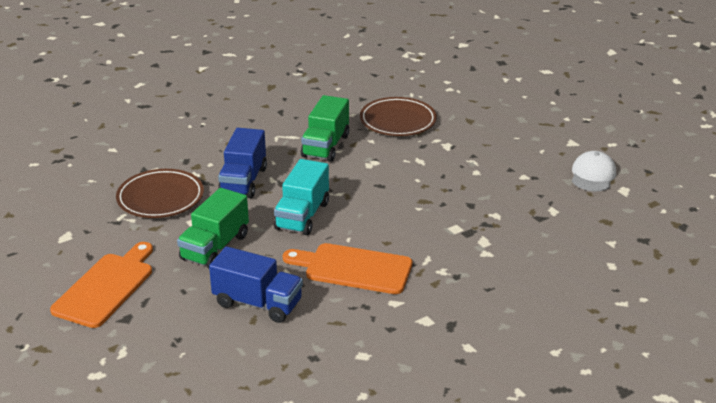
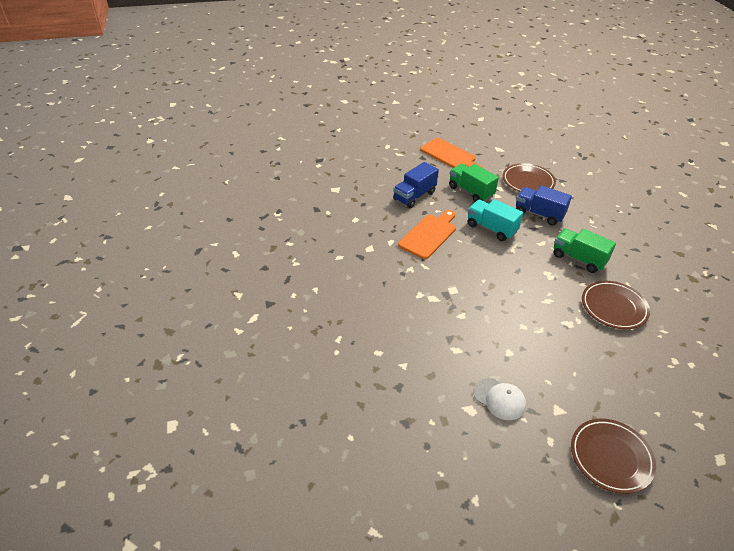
camera: 110 degrees right, 10 degrees up
(597, 115) = (610, 457): none -> brown plate

